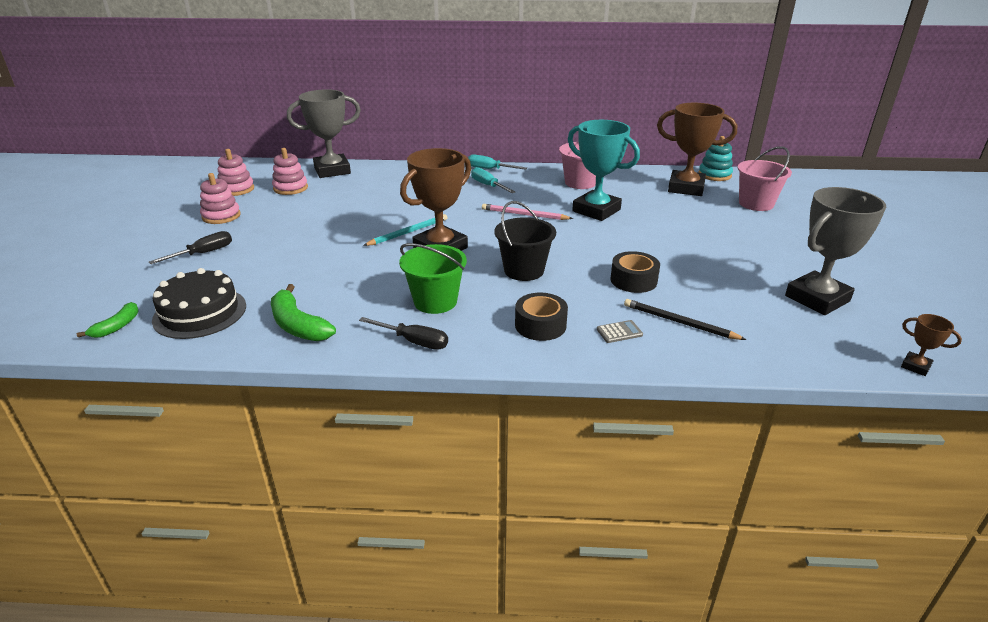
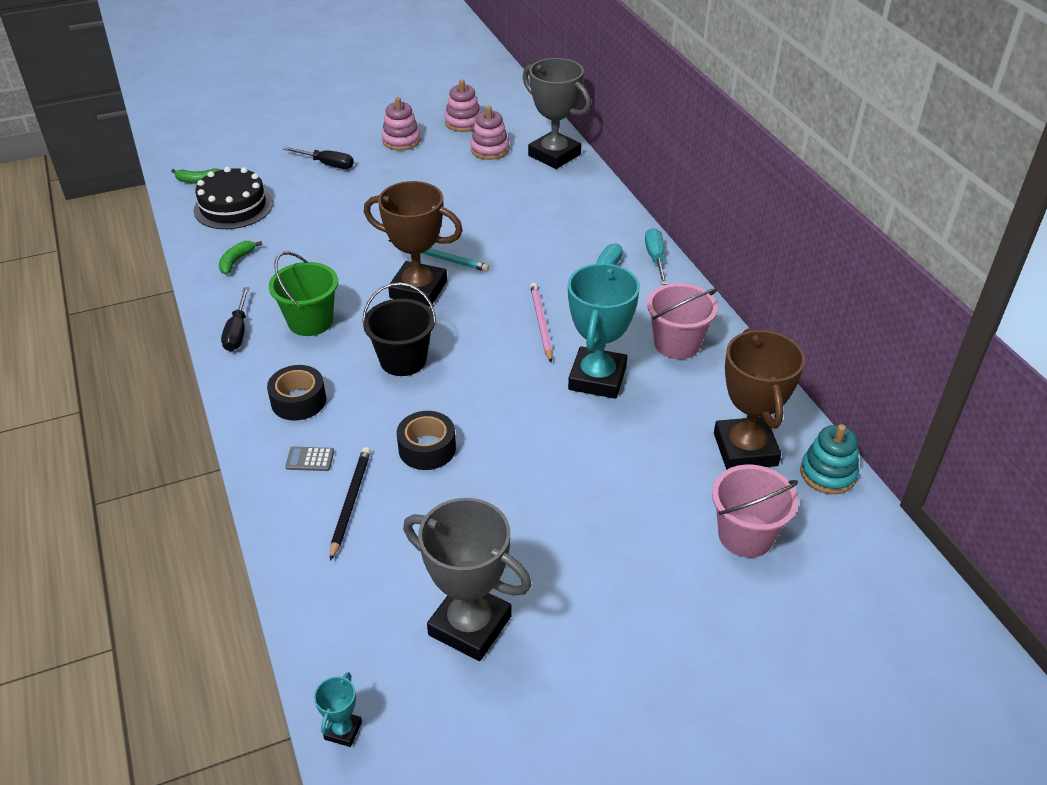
camera: 65 degrees right, 10 degrees up
(298, 325) = (236, 261): green banana -> green banana, size x0.60
(619, 332) = (310, 459): grey calculator -> grey calculator turned 135 degrees clockwise
(915, 366) = (343, 730): brown trophy -> turquoise trophy

